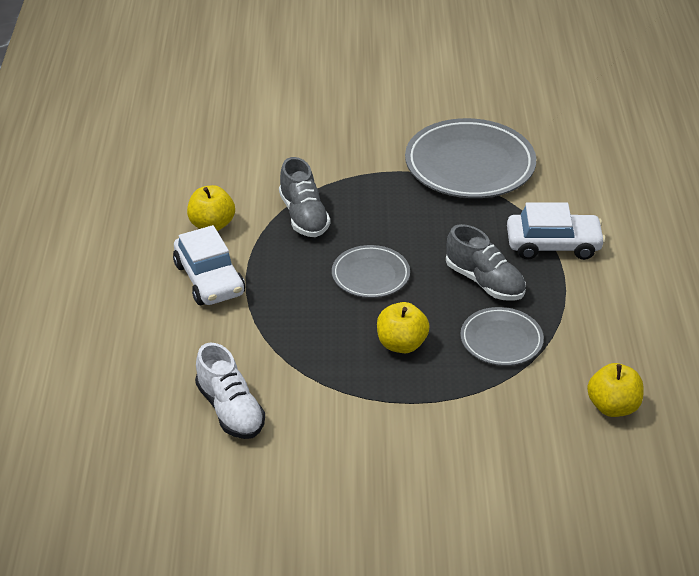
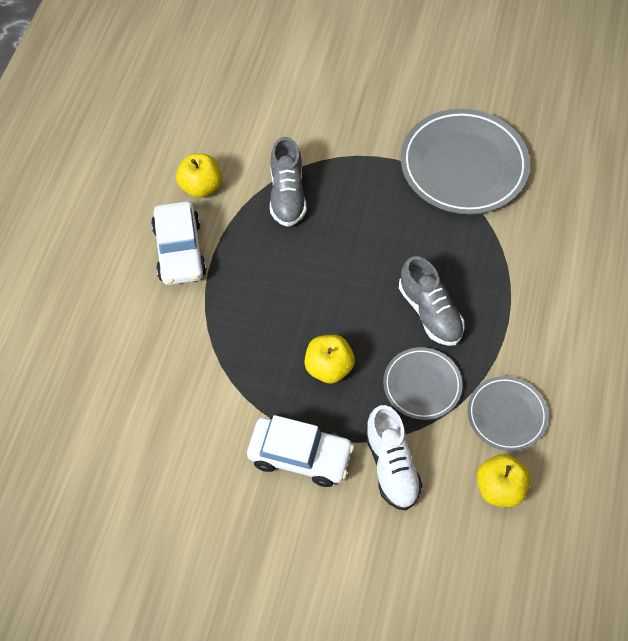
camera: 15 degrees right, 20 degrees up
(230, 410) = (154, 405): white shoe -> white shoe (391, 465)
(370, 275) = (326, 280): grey plate -> grey plate (506, 415)
(553, 245) = (510, 282): white car -> white car (300, 456)

